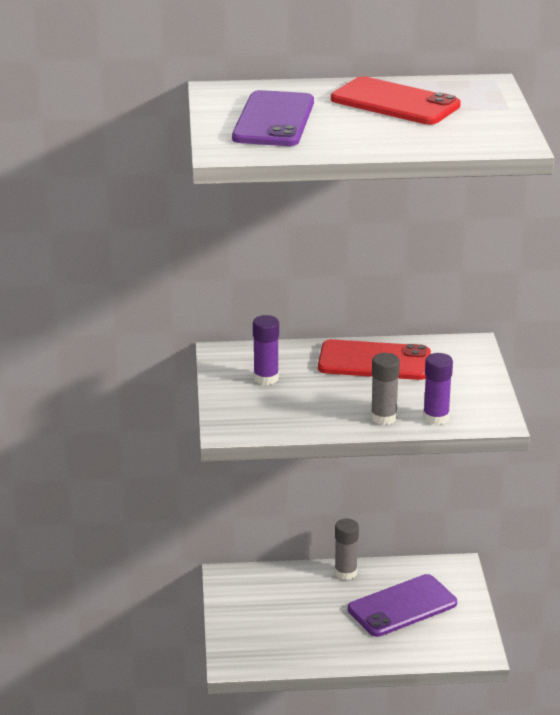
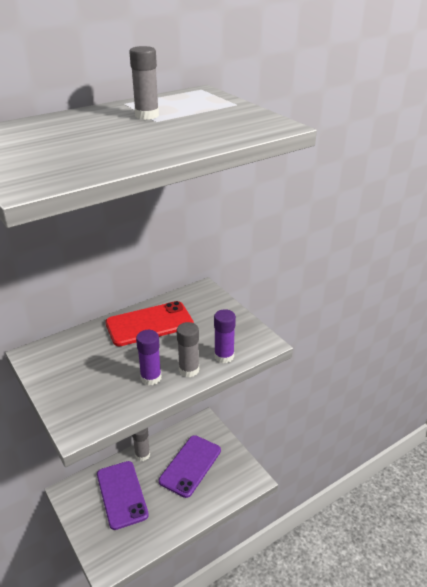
camera: 30 degrees left, 5 degrees up
(266, 378) = (80, 366): purple glue stick -> purple glue stick (151, 378)
(273, 120) = (54, 147): purple phone -> purple phone (121, 494)
(395, 102) = (147, 115): red phone -> grey glue stick

